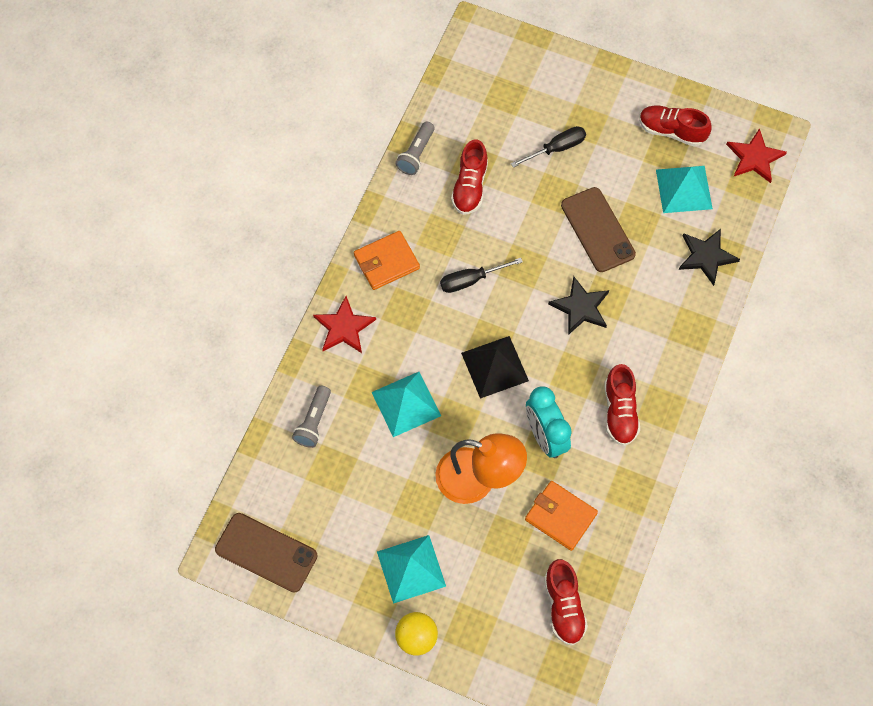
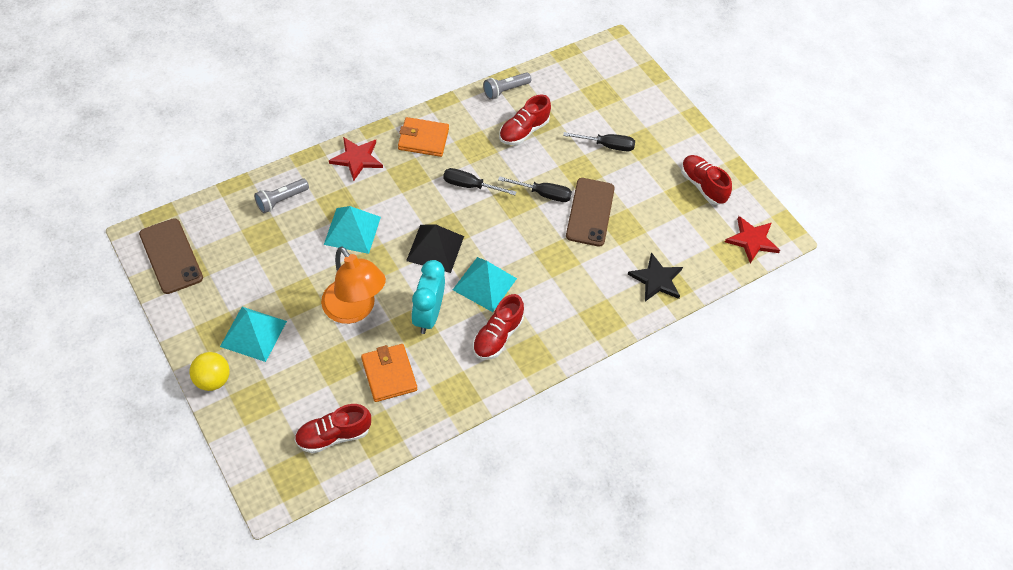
camera: 30 degrees right, 10 degrees down
(542, 241) = (543, 194): none -> black screwdriver
(564, 606) = (333, 435): red shoe -> red shoe turned 45 degrees clockwise
(580, 307) = (532, 251): black star -> none
(683, 189) = (678, 226): turquoise pyramid -> turquoise pyramid (484, 284)

